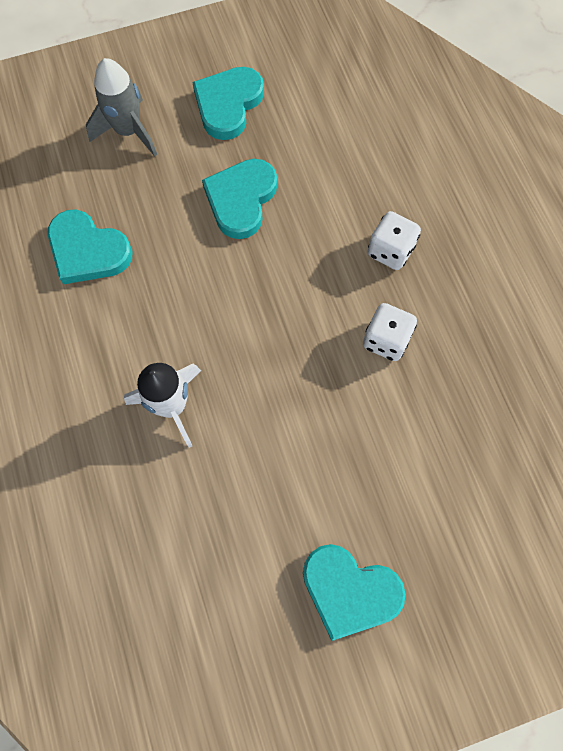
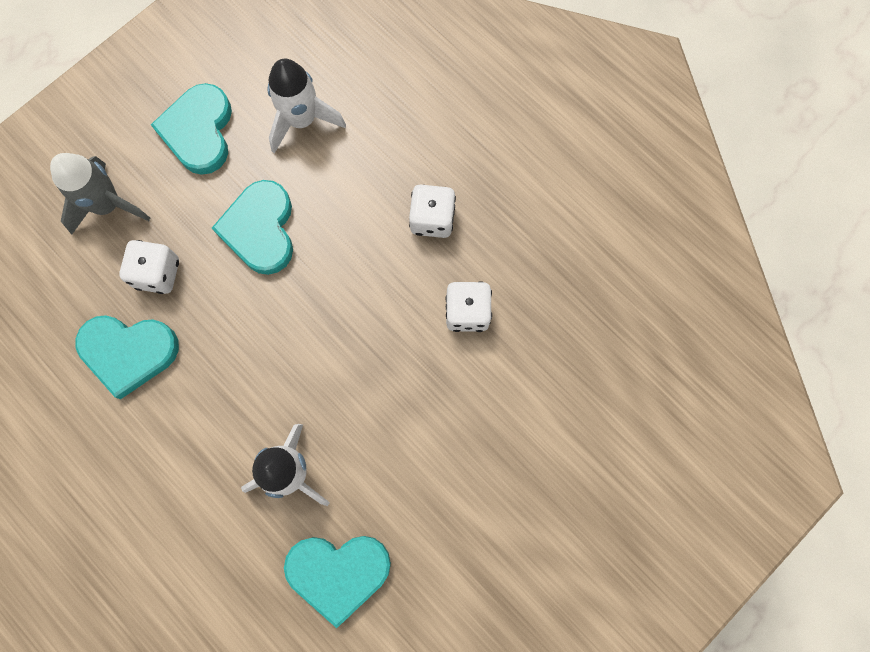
camera: 25 degrees left, 5 degrees up
(141, 199) = (157, 273): none -> white dice
(316, 129) = (302, 120): none -> white rocket
(349, 590) = (538, 568): turquoise heart -> turquoise heart (338, 572)

